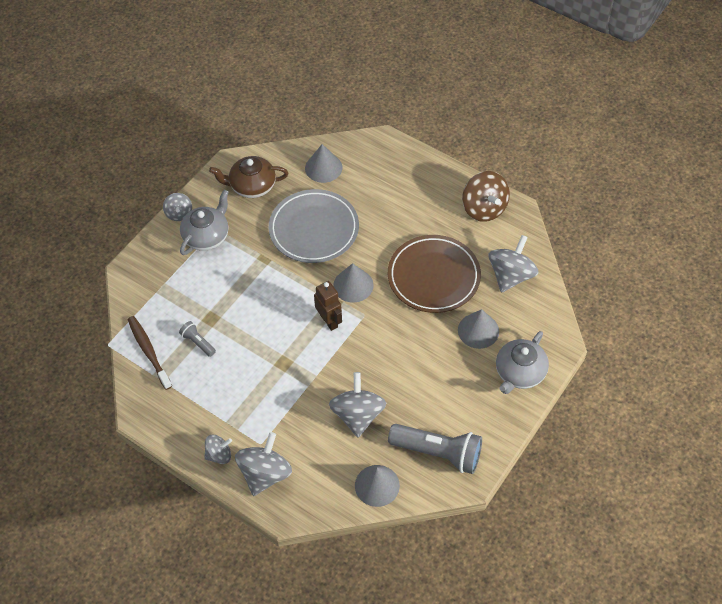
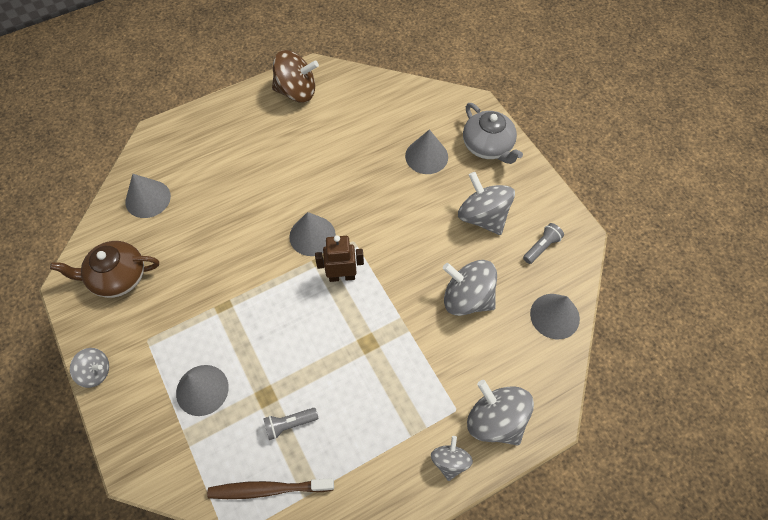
camera: 65 degrees left, 5 degrees up
(197, 279) = (202, 390): none -> grey cone
(207, 236) = (150, 354): grey teapot -> none
(252, 186) = (117, 277): brown teapot -> brown teapot turned 60 degrees clockwise
(314, 229) = (219, 241): grey plate -> none
(433, 277) = (346, 164): brown plate -> none
(438, 452) = (541, 247): grey flashlight -> grey flashlight, size x0.48
(511, 275) = (382, 106): grey spinning top -> grey spinning top (482, 217)

